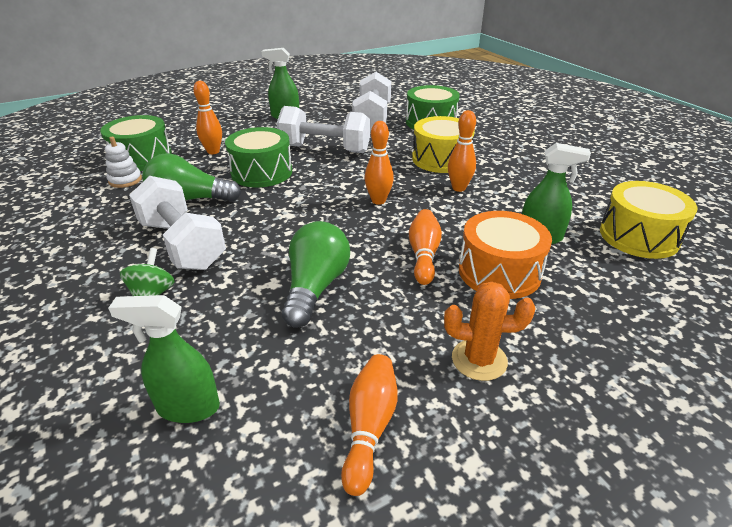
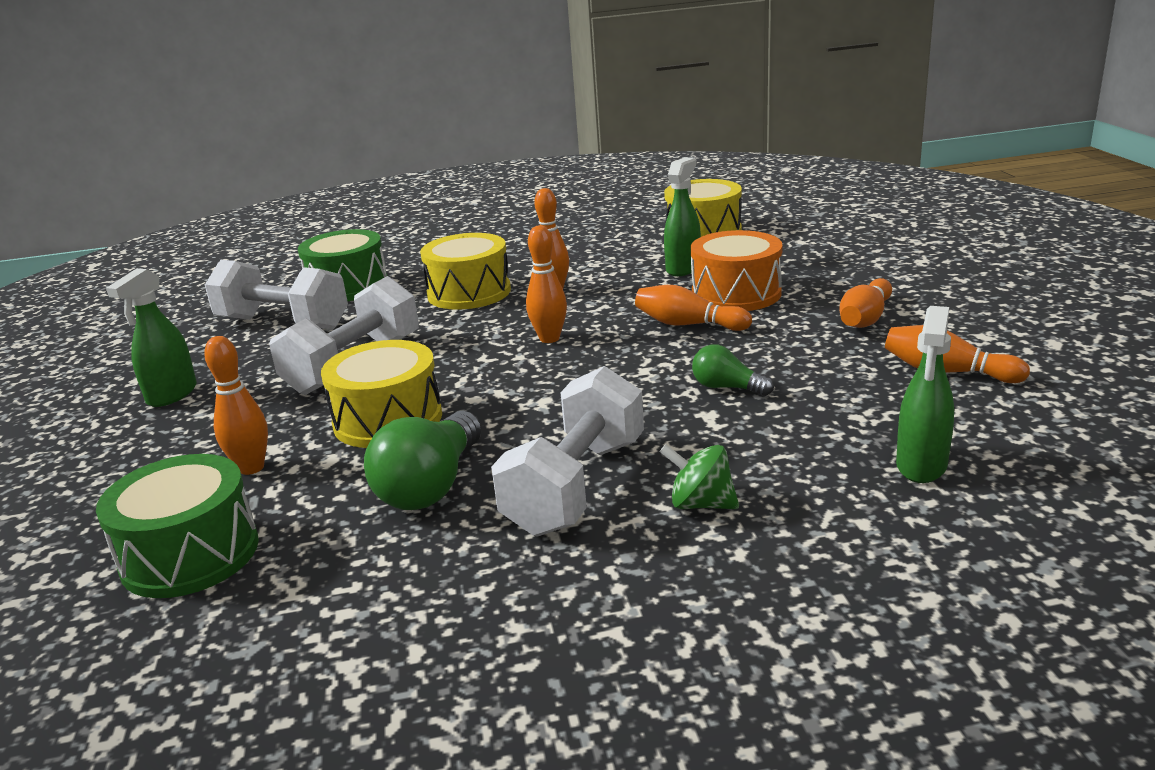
camera: 70 degrees left, 10 degrees down
(125, 180) = (283, 567): white stacking toy -> none
(182, 244) = (576, 486): white dumbbell -> white dumbbell turned 45 degrees counterclockwise
(261, 172) = (388, 419): green drum -> yellow drum
(315, 287) = (727, 388): green light bulb -> green light bulb, size x0.56
(479, 360) = (865, 319): orange cactus -> orange bowling pin

